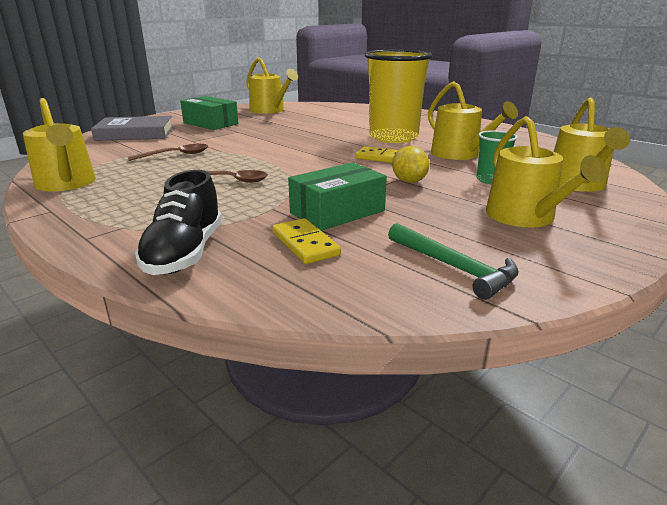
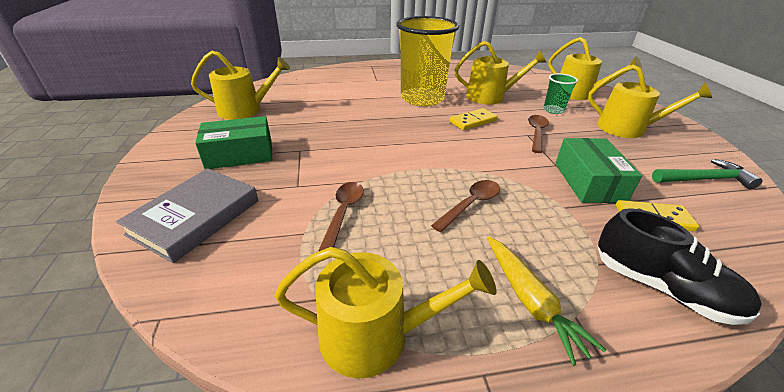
camera: 55 degrees left, 10 degrees up
(127, 212) = (530, 301): none -> yellow carrot
(409, 181) = (536, 133): yellow lemon -> brown spoon

